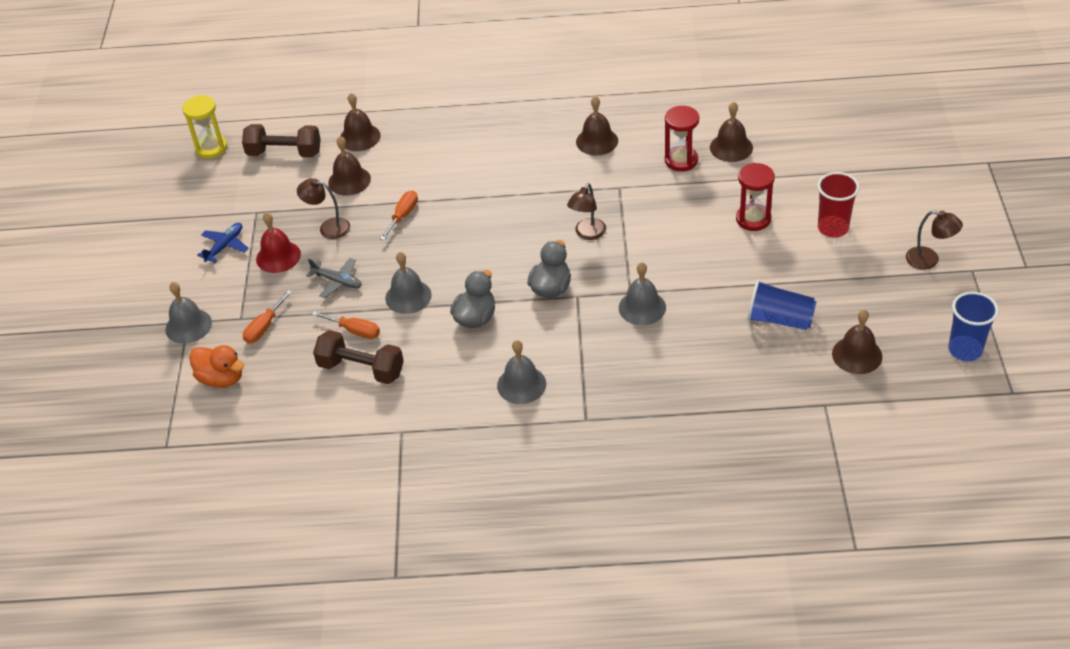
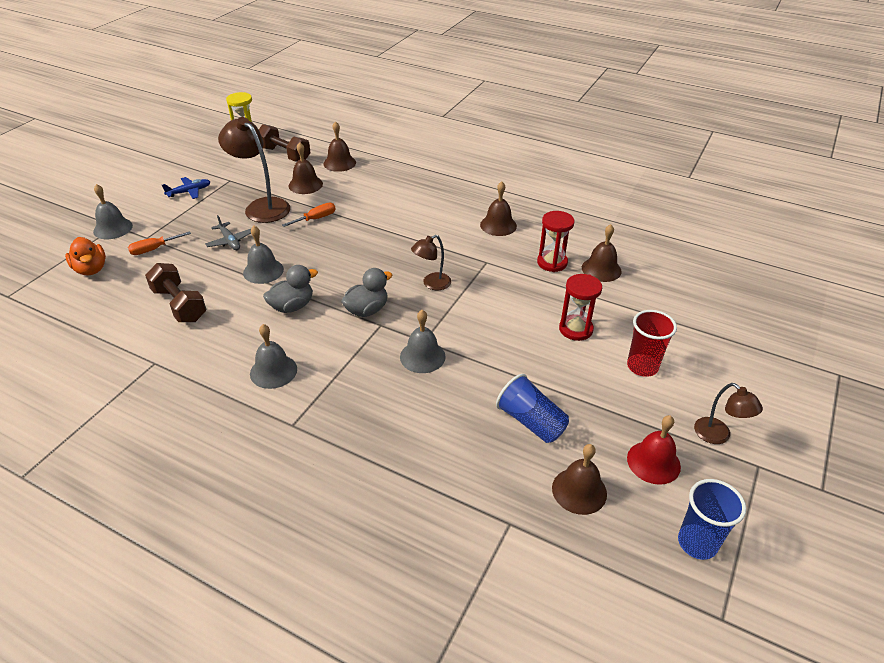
camera: 25 degrees right, 5 degrees down
(278, 256) = (212, 211): red bell -> red bell (653, 462)
(328, 227) = (261, 206): brown lamp -> brown lamp, size x1.80
(355, 331) = (204, 277): orange screwdriver -> none

